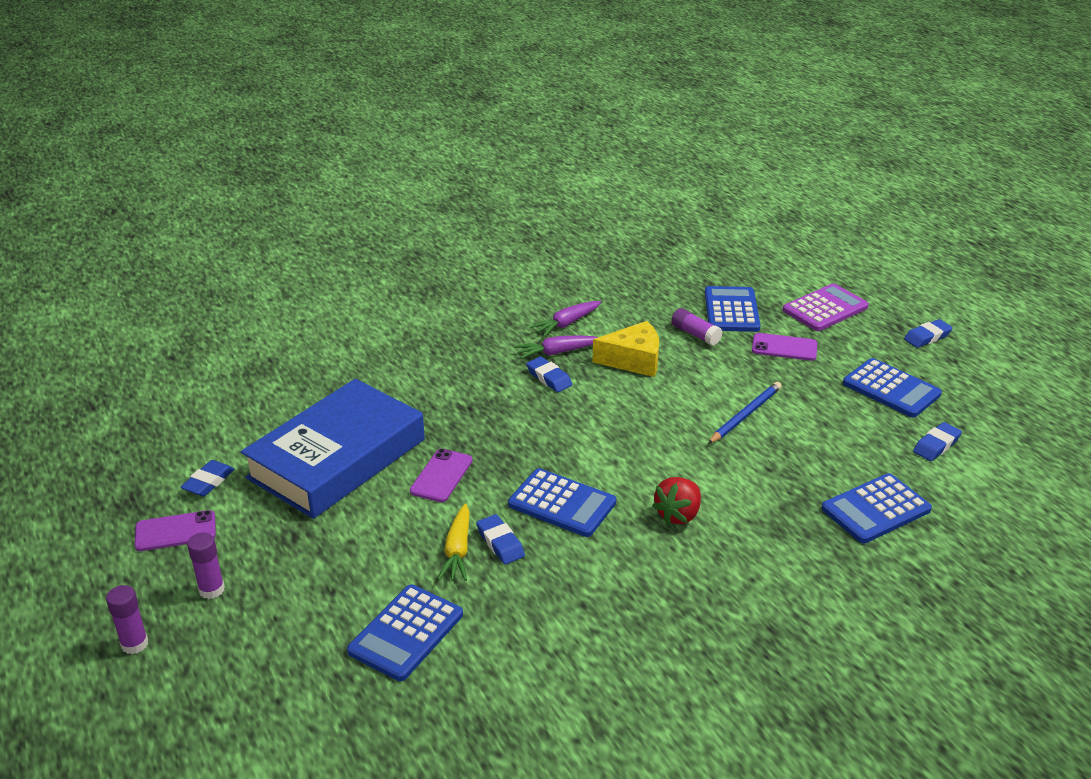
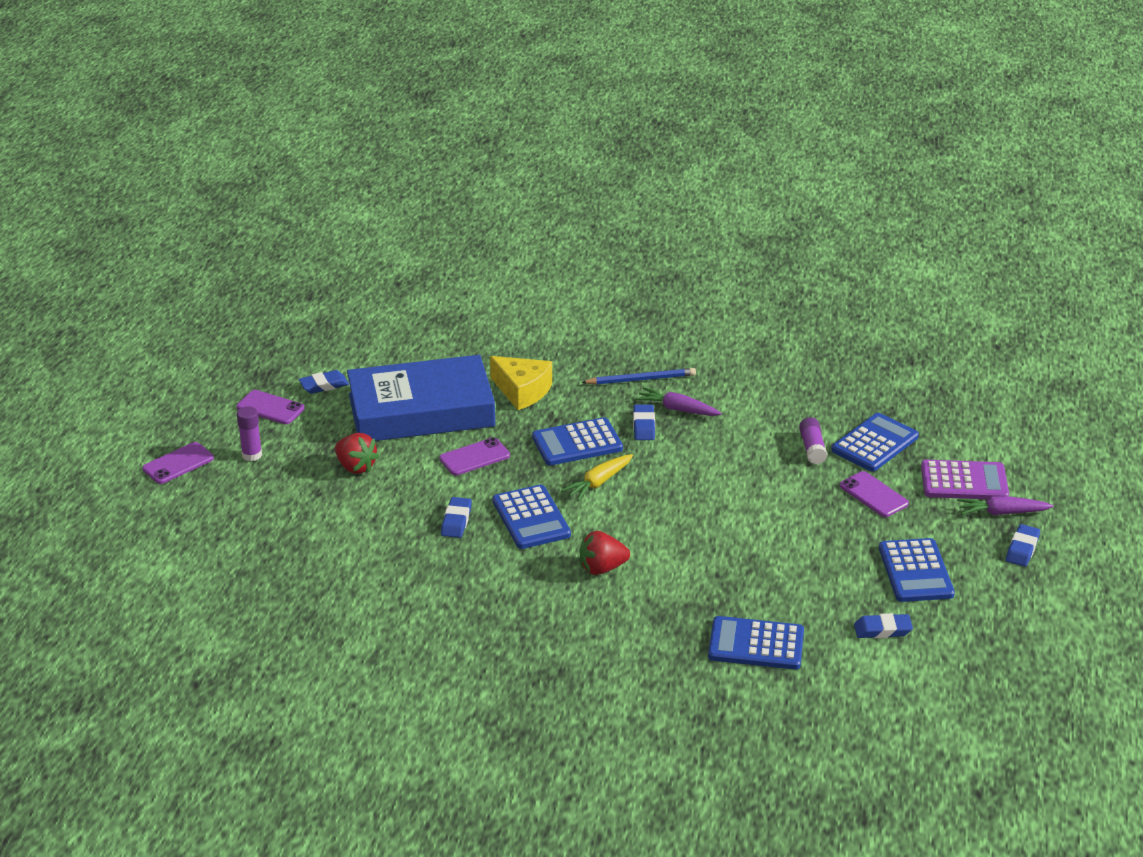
camera: 40 degrees right, 0 degrees up
(134, 644) = (178, 463): purple glue stick -> purple phone
(338, 544) = (356, 467): none -> red strawberry
(406, 633) = (331, 542): blue calculator -> blue calculator (577, 443)
(458, 550) = (423, 511): yellow carrot -> yellow carrot (598, 482)
(566, 324) = (717, 390): purple carrot -> purple carrot (1002, 513)
(633, 360) = (730, 444): yellow cheese -> yellow cheese (522, 391)
(745, 415) = (758, 528): blue pencil -> blue pencil (641, 379)
(927, 337) = (1022, 549): blue eraser -> blue eraser turned 75 degrees counterclockwise

